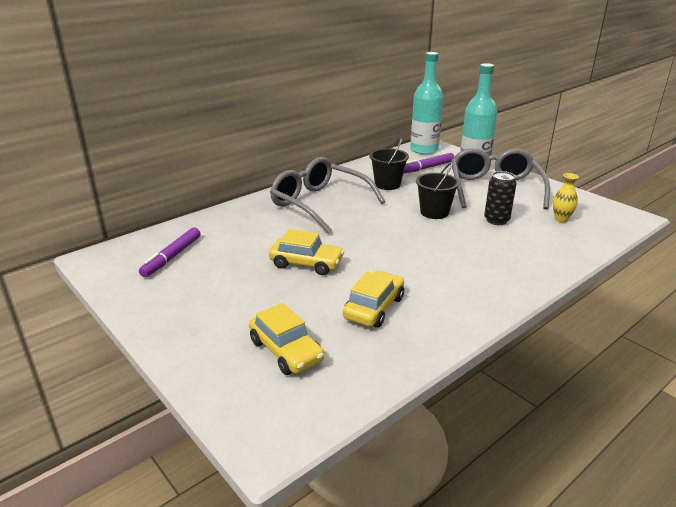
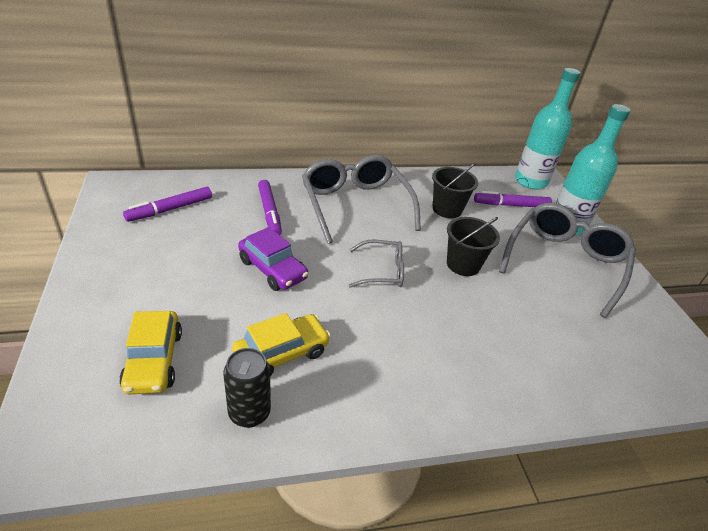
camera: 25 degrees right, 10 degrees up
(259, 230) = (269, 212): none -> purple marker
(306, 263) = (272, 269): yellow car -> purple car
(386, 235) = (382, 271): none -> grey glasses
(496, 220) = (525, 306): black can -> black can (249, 413)
(561, 219) = (610, 339): yellow vase -> none

